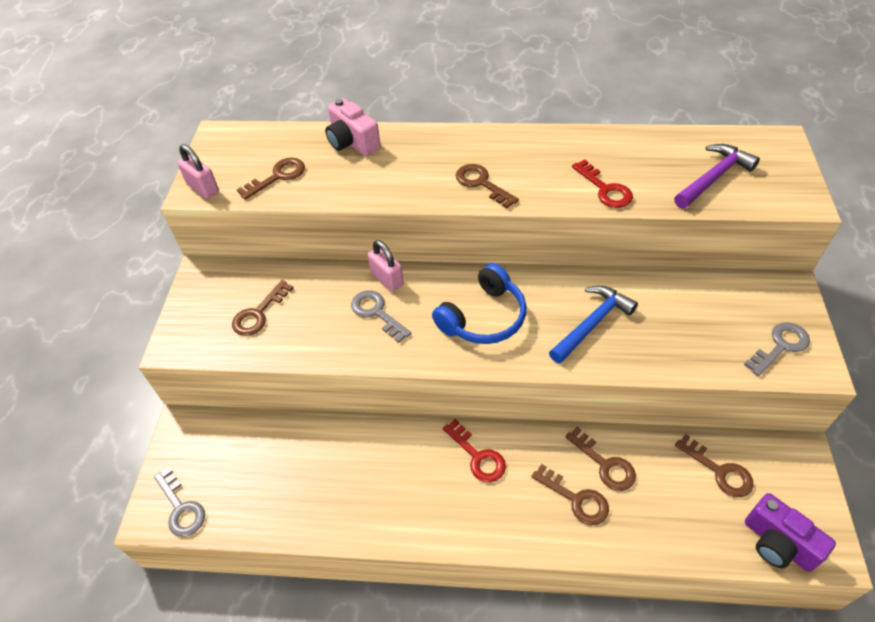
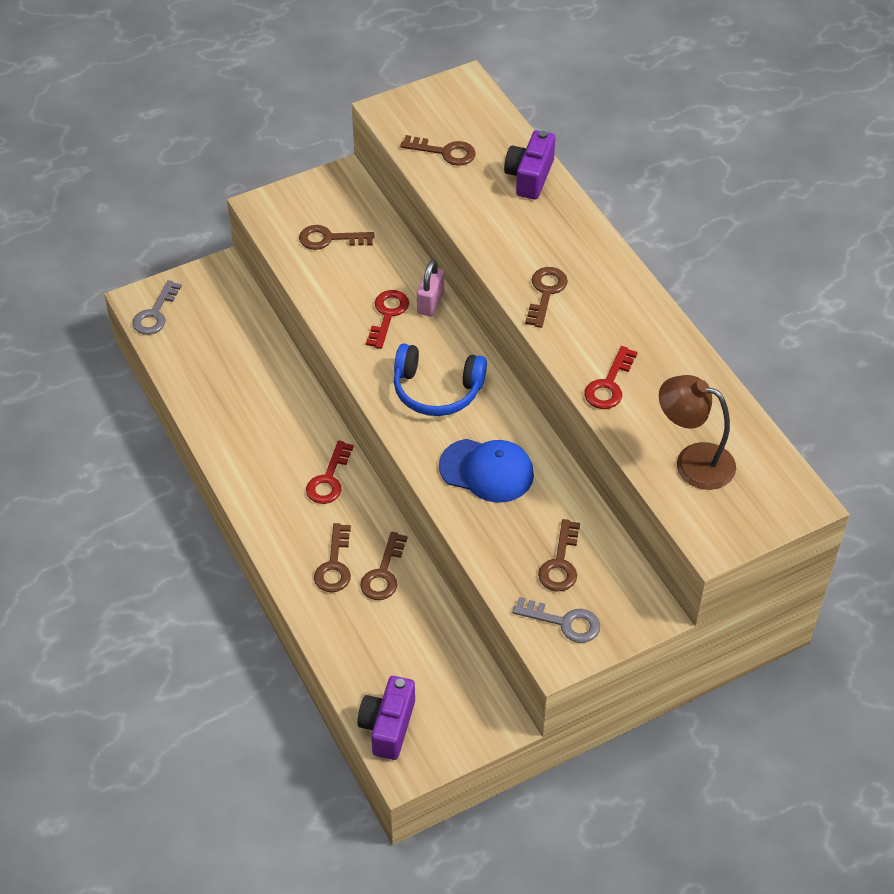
camera: 55 degrees right, 0 degrees up
(203, 188) = (393, 114): pink padlock -> none
(352, 142) = (529, 177): pink camera -> purple camera
(376, 313) = (387, 315): grey key -> red key
(592, 324) = (487, 471): blue hammer -> blue cap
(713, 178) = (693, 462): purple hammer -> brown lamp
(719, 471) = (435, 662): brown key -> brown key (560, 563)

